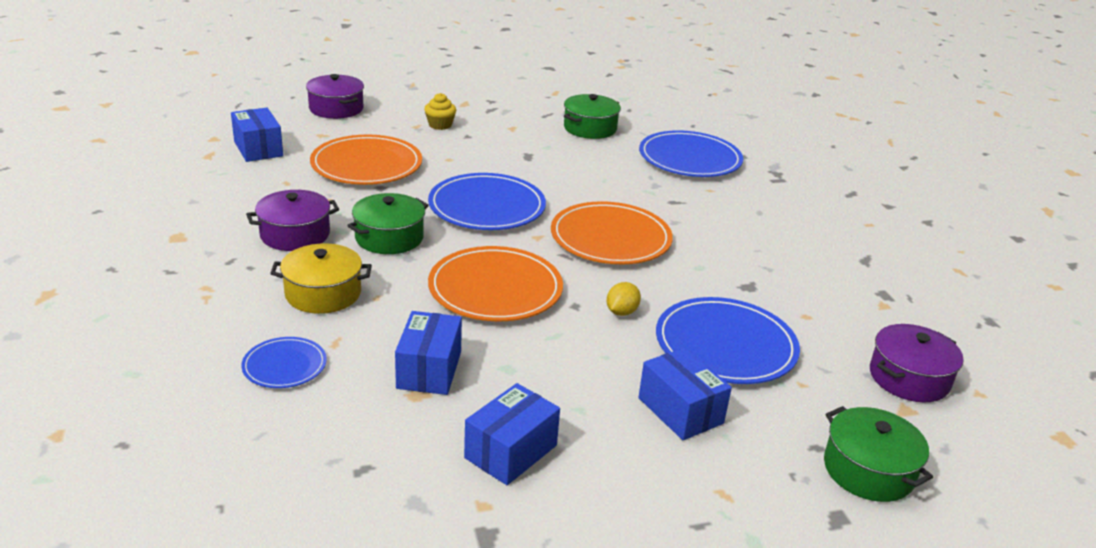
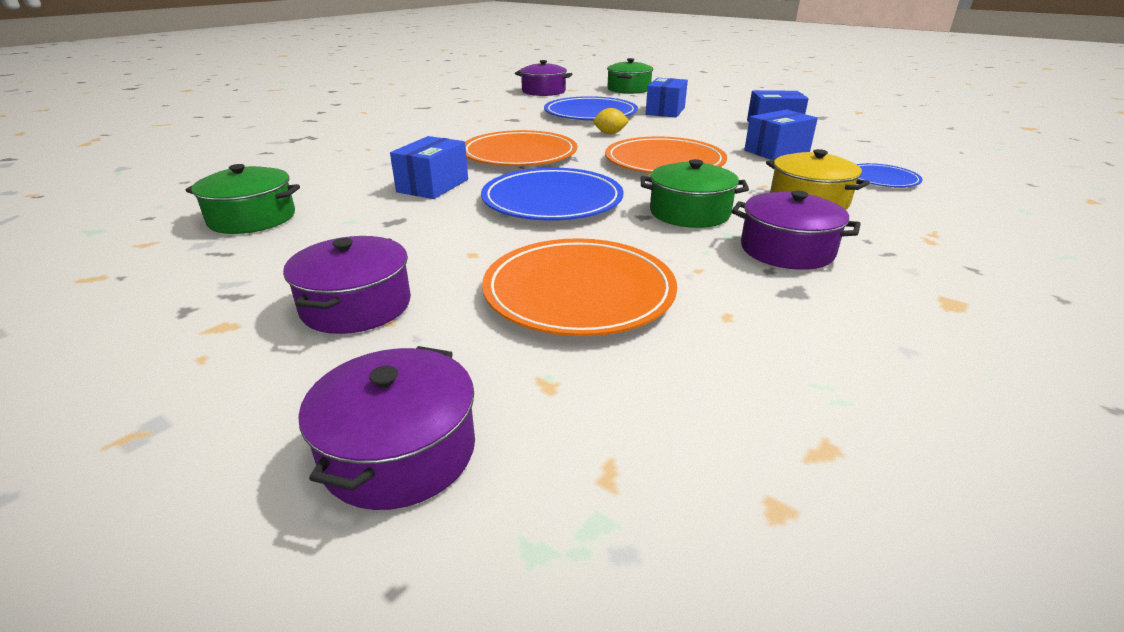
camera: 125 degrees left, 0 degrees up
(258, 149) = (704, 413): blue box -> blue box (433, 186)
(440, 125) = (356, 305): yellow cupcake -> purple pot
(690, 159) = (298, 165): blue plate -> none

